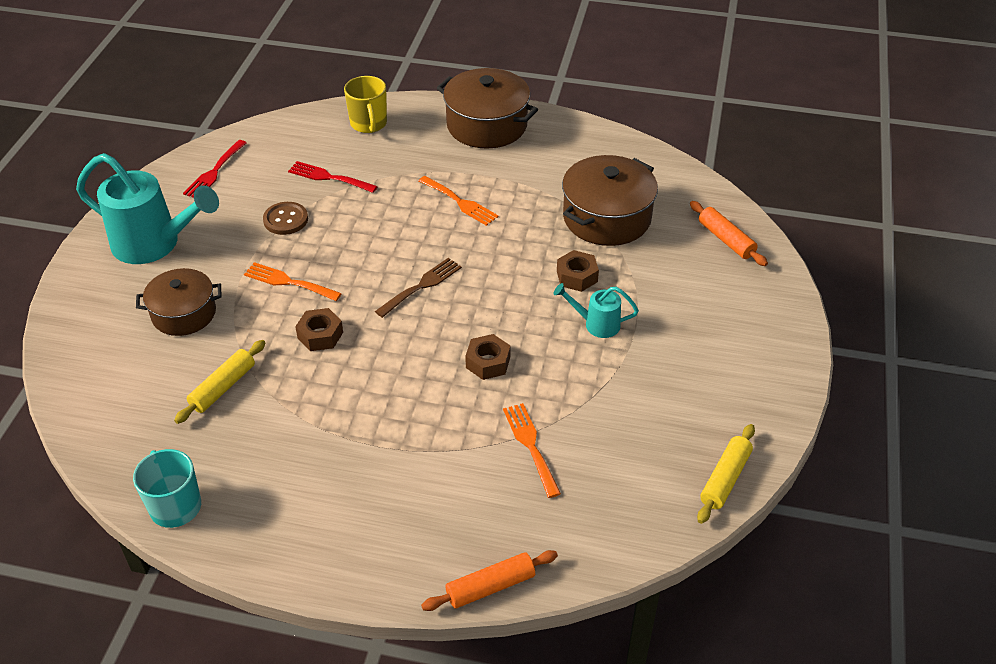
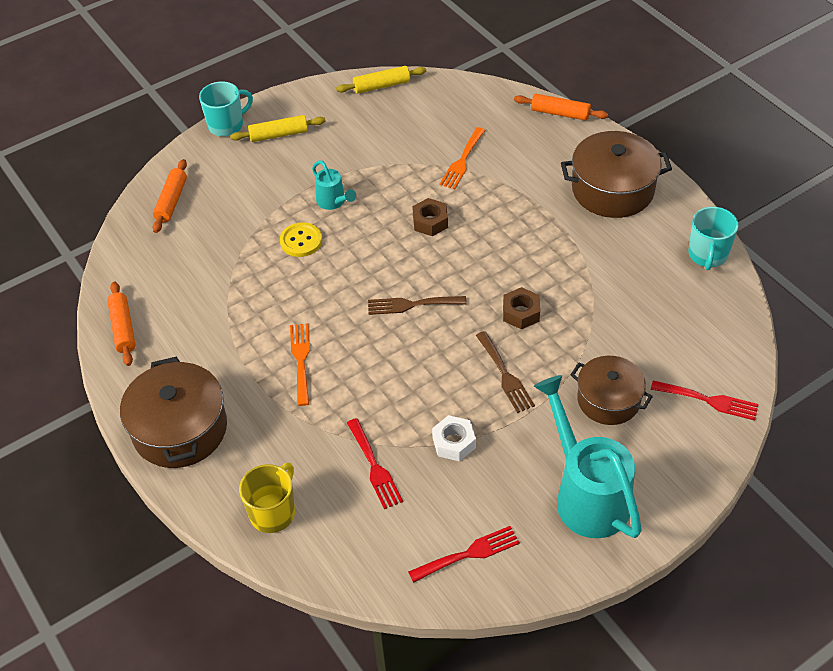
camera: 135 degrees left, 5 degrees up
(91, 363) = (709, 400): none -> red fork
(223, 387) = (621, 316): yellow rolling pin -> yellow rolling pin (278, 135)
(285, 220) = (454, 442): brown button -> white nut
(288, 282) = (505, 375): orange fork -> brown fork
(577, 276) = (301, 241): brown nut -> yellow button
(607, 218) = (218, 271): brown pot -> brown pot (612, 190)
(613, 148) = (123, 328): none -> orange rolling pin
(796, 329) = (226, 125): none -> turquoise mug

